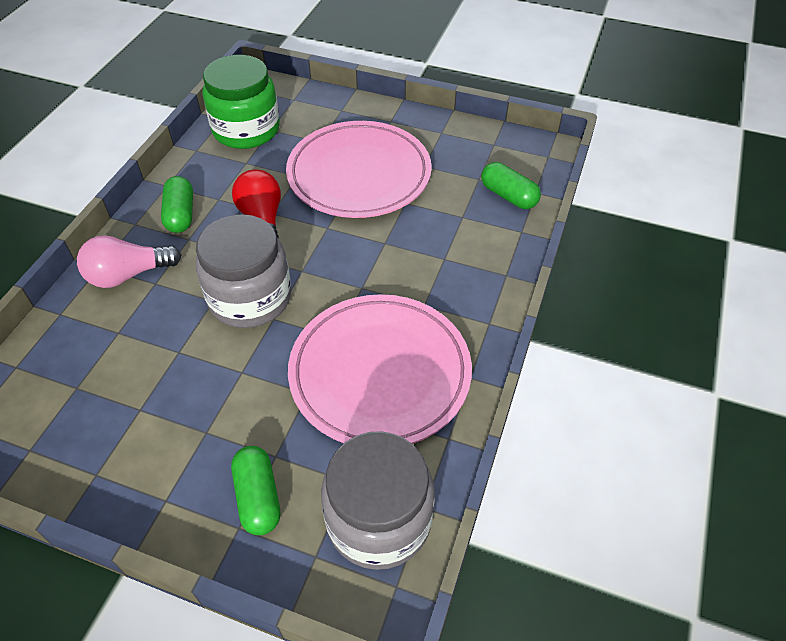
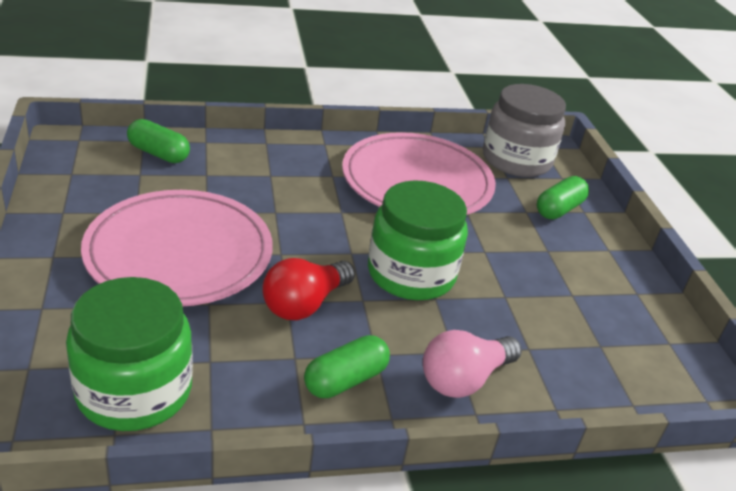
camera: 125 degrees left, 15 degrees down
(128, 275) = (464, 379): pink light bulb -> pink light bulb turned 105 degrees clockwise
(250, 298) = (411, 274): grey jar -> green jar
(508, 196) = (159, 153): green capsule -> green capsule turned 75 degrees counterclockwise

